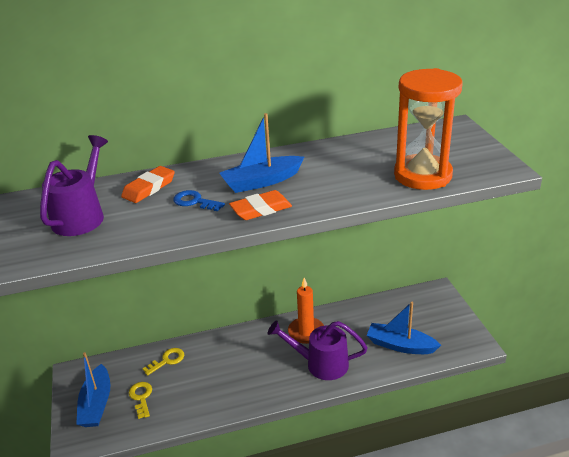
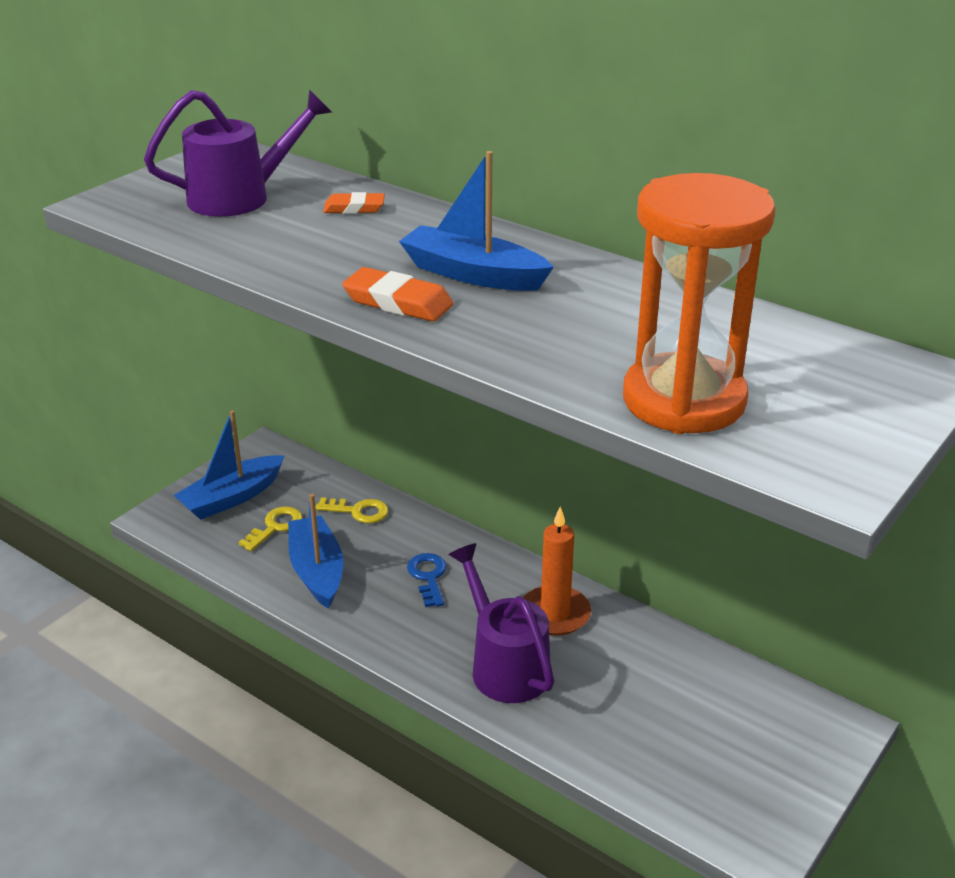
camera: 50 degrees right, 0 degrees up
(149, 188) = (354, 208): orange eraser -> orange eraser, size x0.66
(195, 201) = (359, 250): blue key -> blue key (428, 577)
(400, 345) = (645, 740): blue boat -> blue boat (317, 571)

